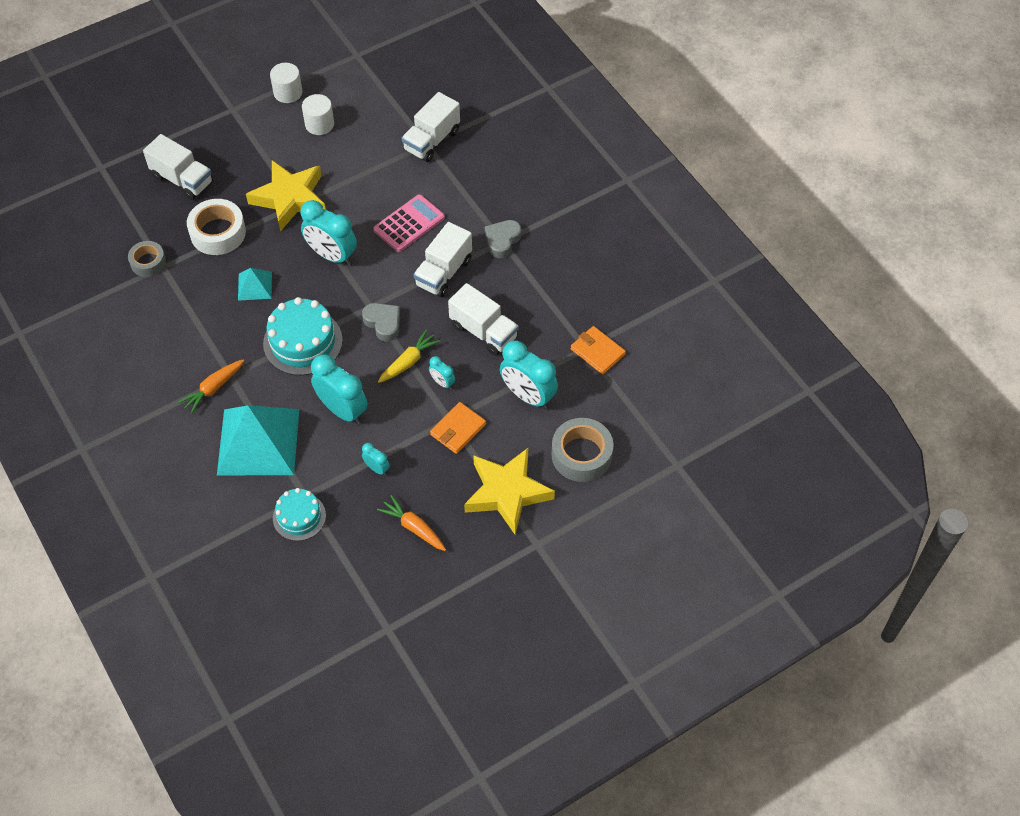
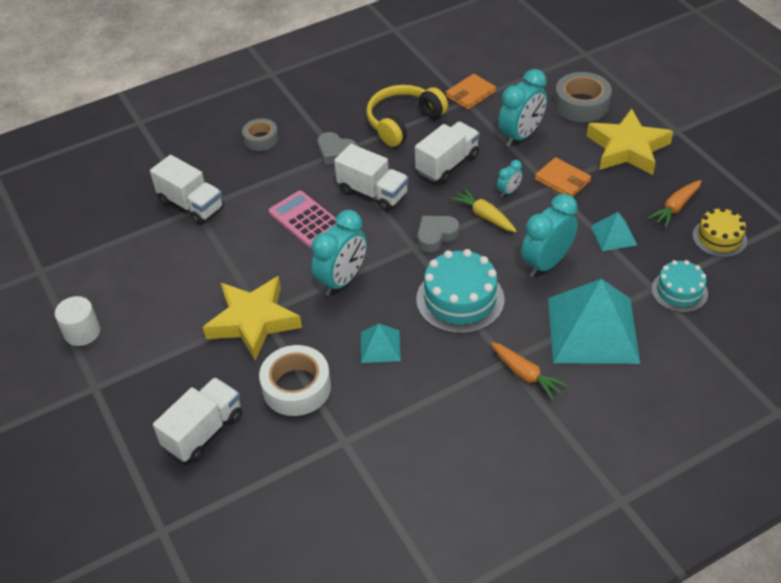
camera: 85 degrees left, 10 degrees down
(148, 262) = (336, 457): grey tape -> grey tape (261, 139)
(319, 124) = (143, 300): white cylinder -> none
(368, 562) = (719, 238): none -> yellow cake
(377, 468) = (613, 235): turquoise clock -> turquoise pyramid
(549, 293) = (403, 122): none -> yellow headphones

